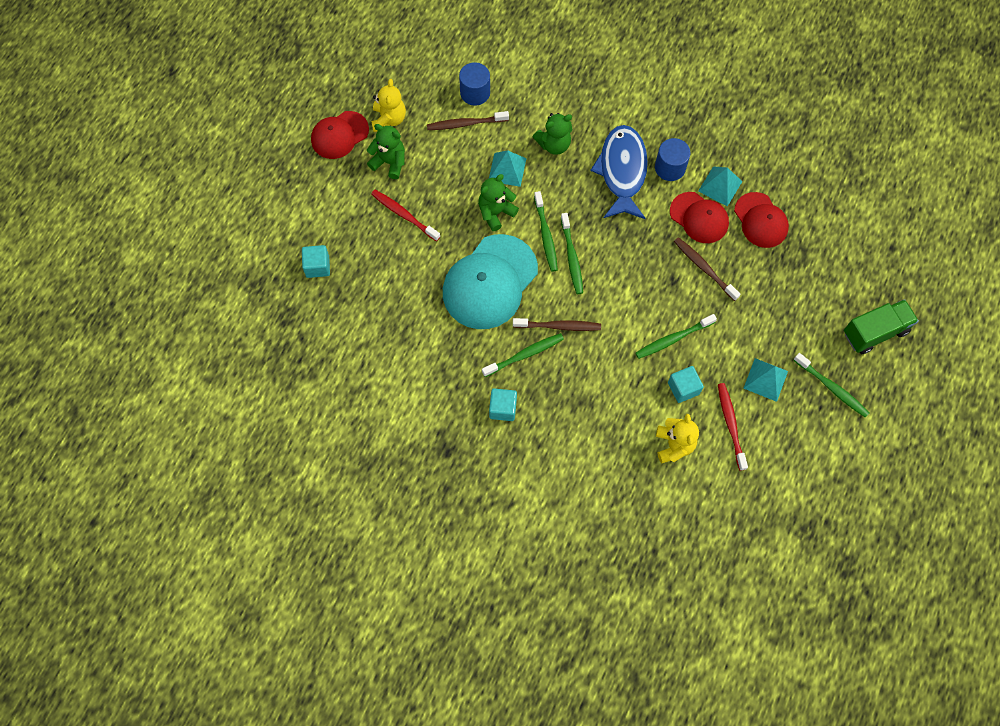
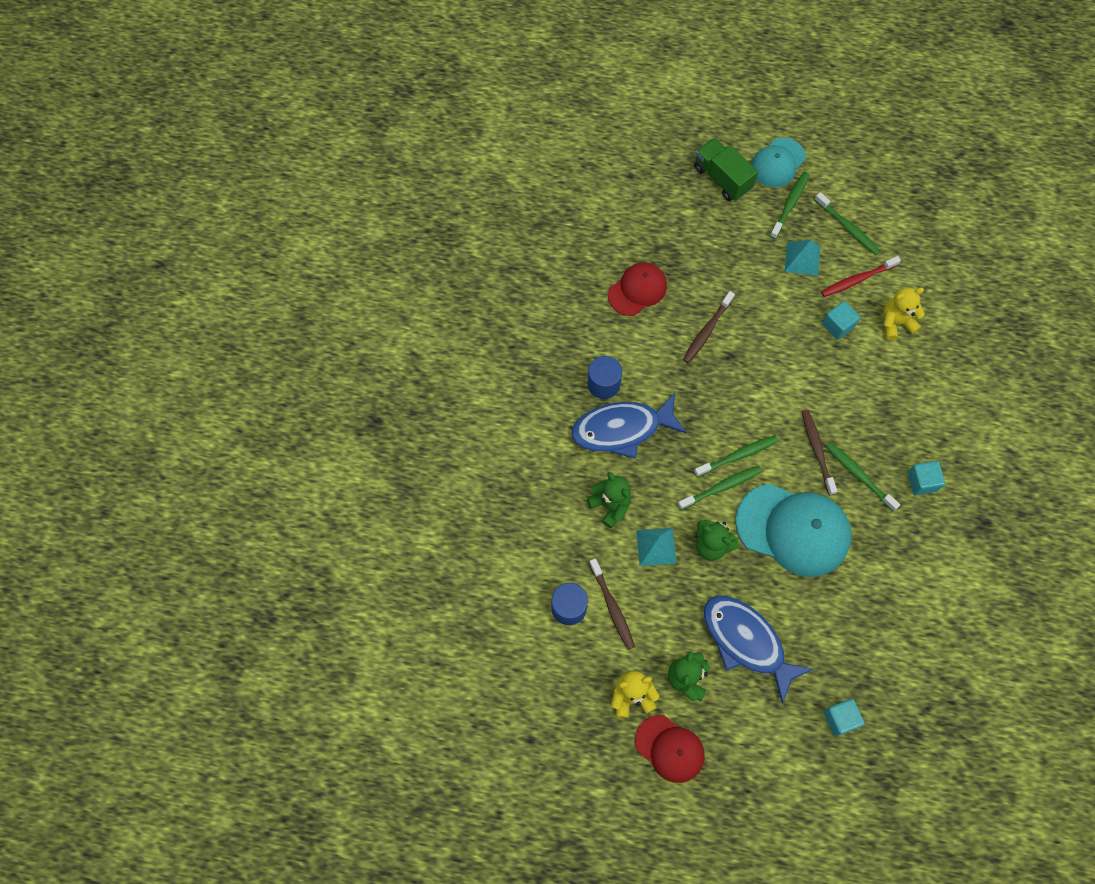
camera: 105 degrees left, 0 degrees up
(404, 215) = (747, 642): red toothbrush -> blue fish
(673, 339) = (791, 343): green toothbrush -> green toothbrush (847, 227)
(699, 218) = (652, 345): red cap -> none
(720, 186) = (610, 333): turquoise pyramid -> none
(885, 392) = (777, 163): none -> turquoise cap

